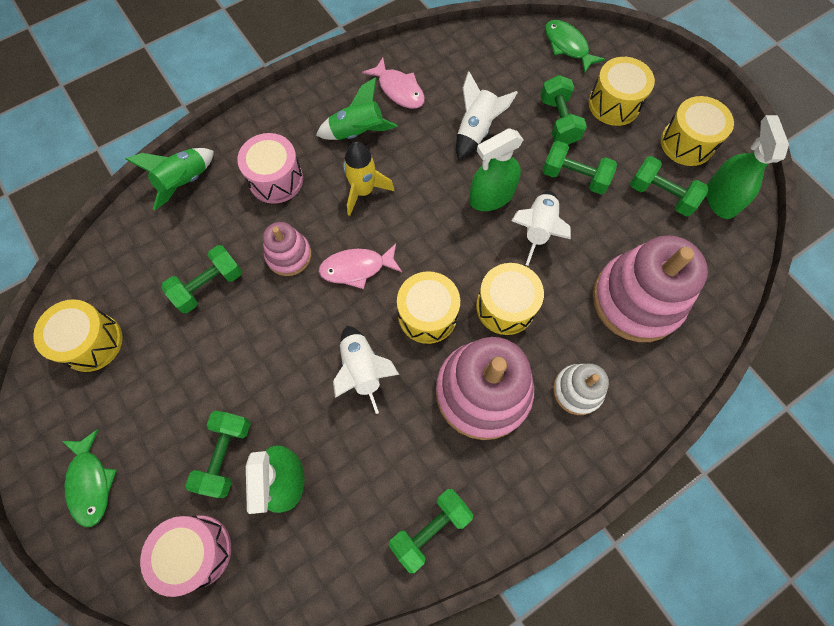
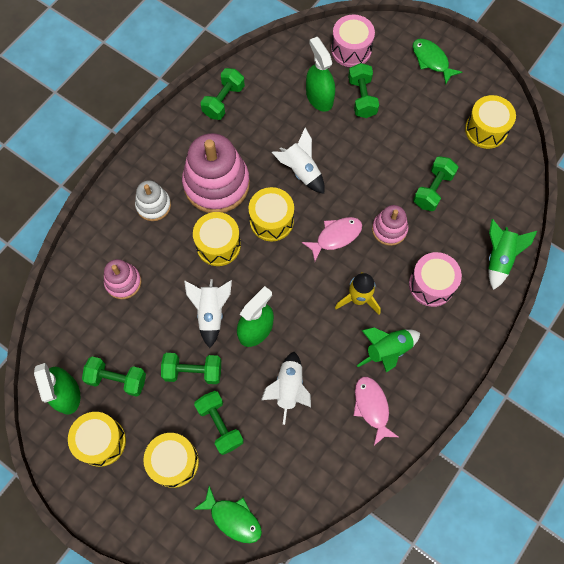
camera: 160 degrees right, 0 degrees up
(399, 90) = (372, 407): pink fish -> pink fish turned 45 degrees clockwise
(636, 300) = (123, 282): pink stacking toy -> pink stacking toy, size x0.52

